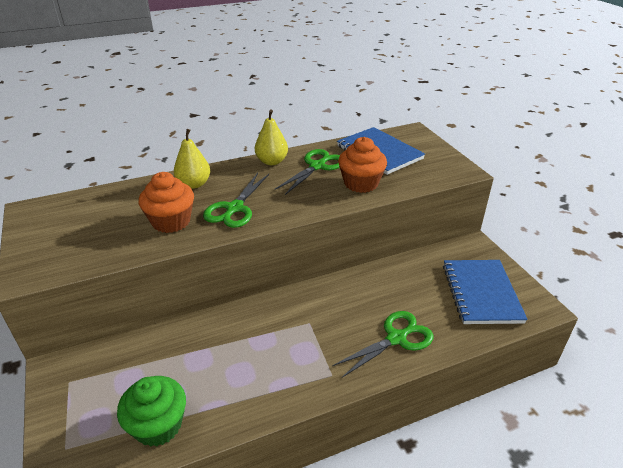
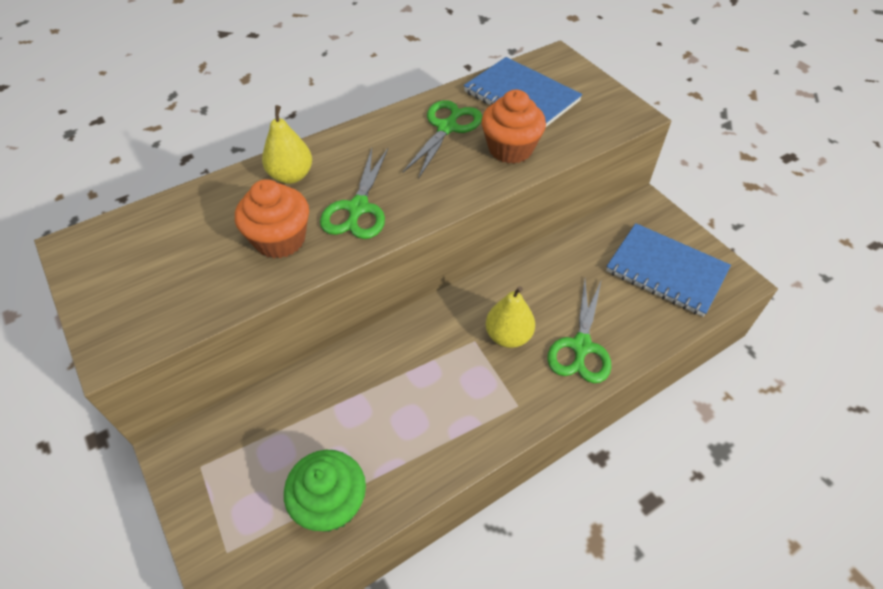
camera: 10 degrees left, 15 degrees up
(272, 161) = (384, 126): yellow pear -> yellow pear (508, 336)
(396, 338) = (581, 346): green scissors -> green scissors turned 150 degrees clockwise
(481, 293) = (666, 271): blue notebook -> blue notebook turned 45 degrees counterclockwise

